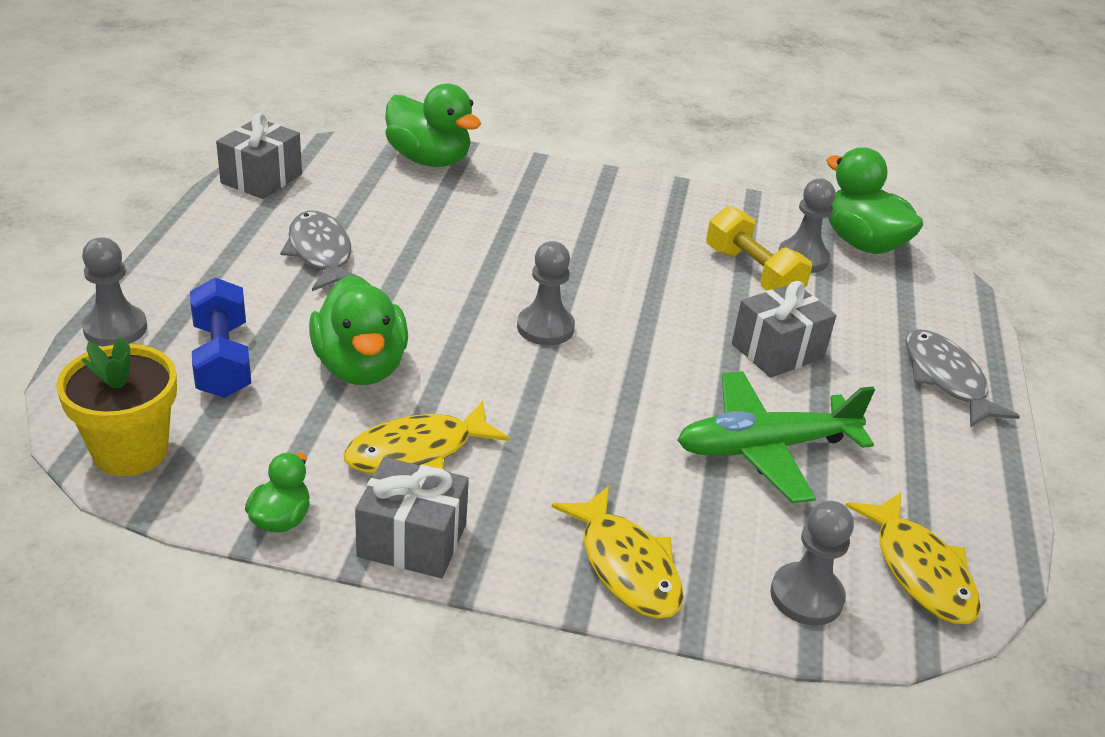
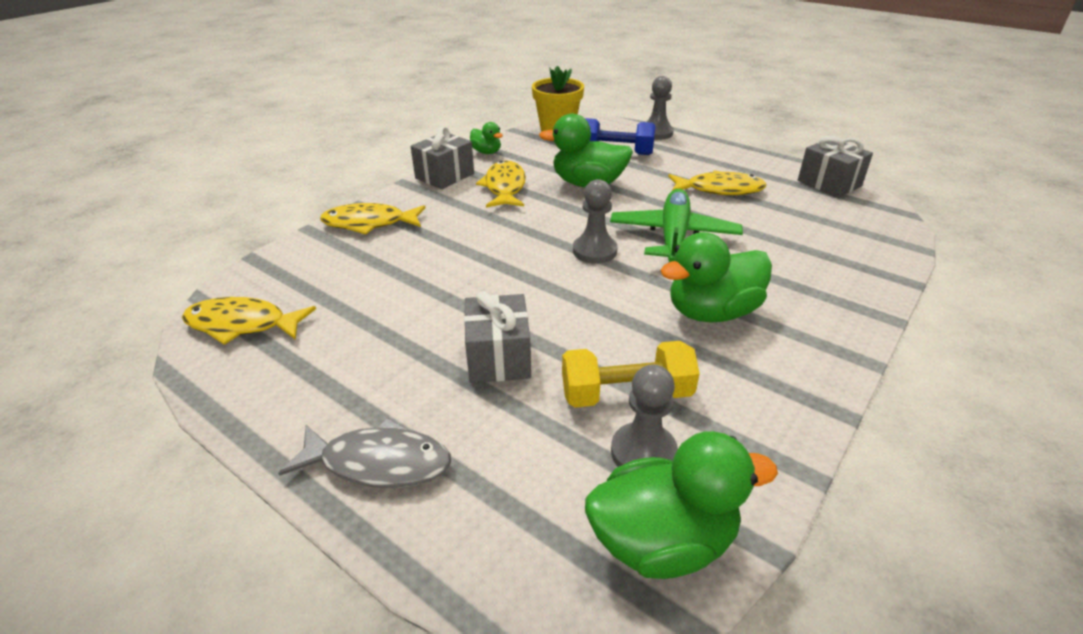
camera: 120 degrees right, 0 degrees up
(320, 253) = (719, 189): grey fish -> yellow fish
(429, 160) = (873, 254): green duck -> green duck (712, 312)
(764, 448) = (401, 303): green plane -> green plane (673, 236)
(806, 596) = (284, 272): grey pawn -> none

